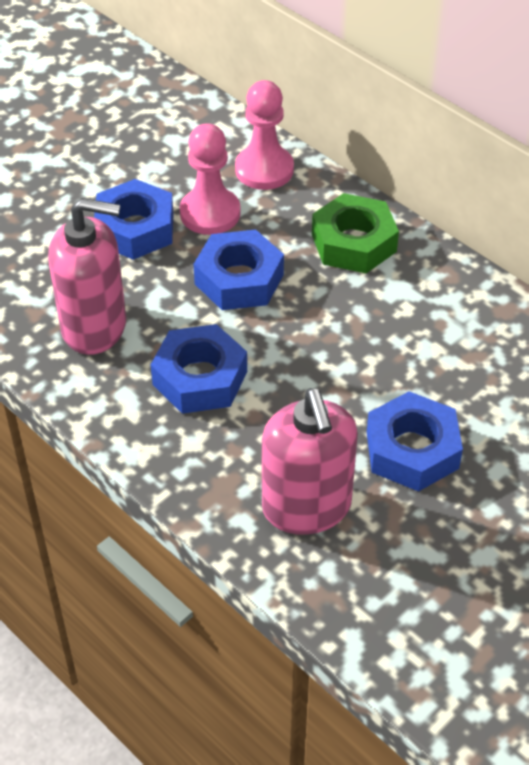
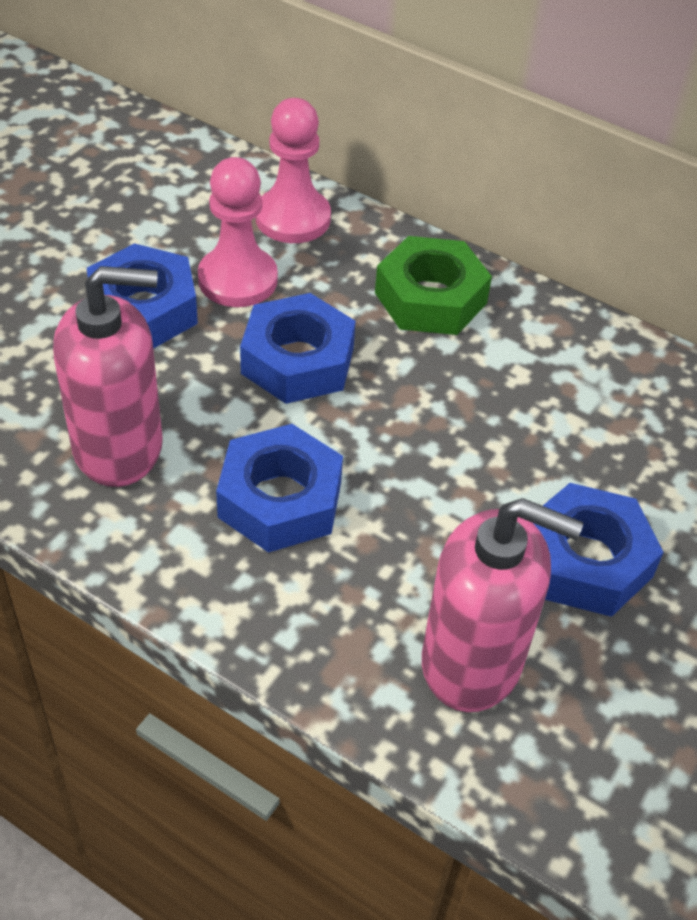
camera: 15 degrees left, 0 degrees up
(307, 507) = (472, 661): pink soap dispenser -> pink soap dispenser turned 45 degrees counterclockwise

